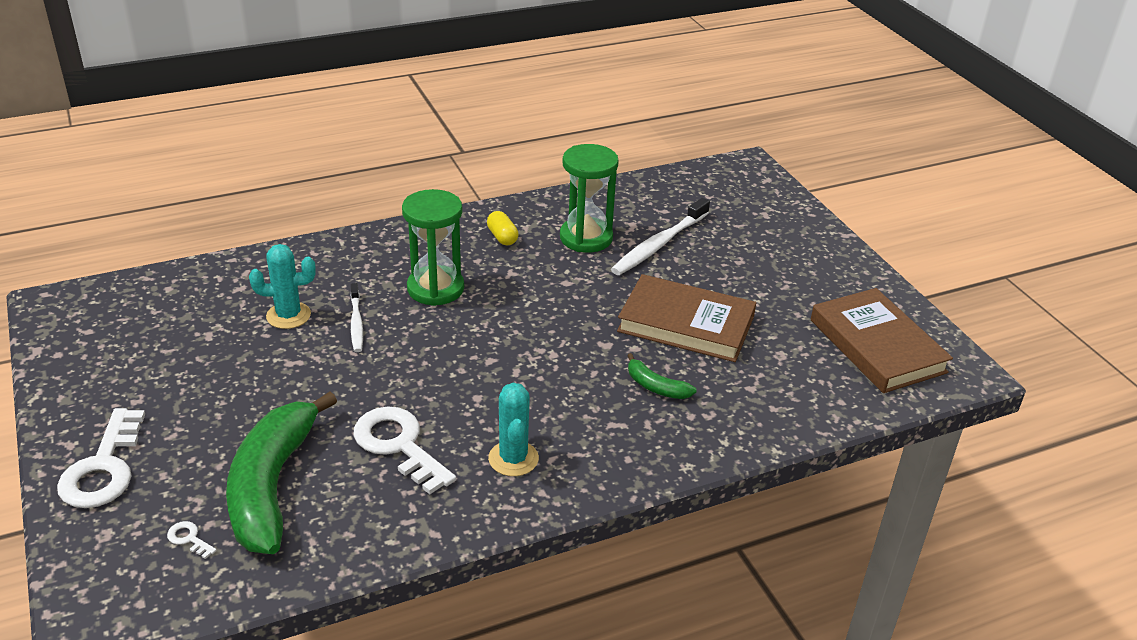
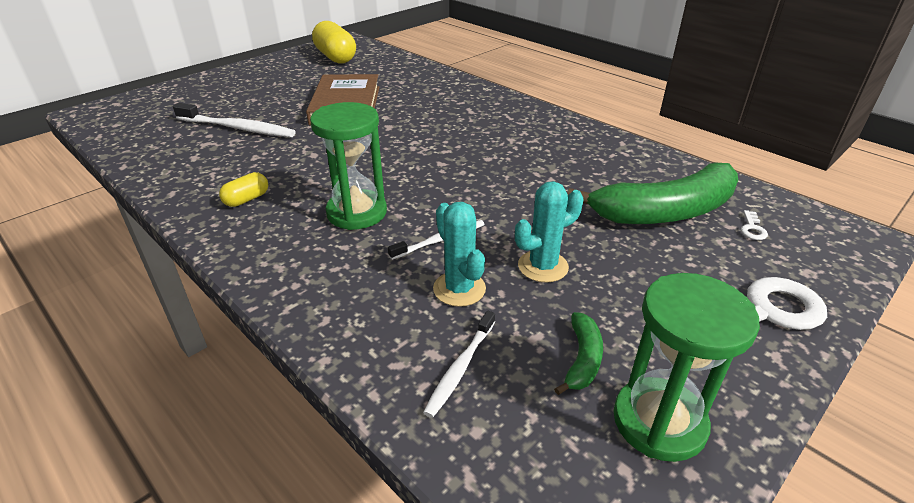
camera: 110 degrees left, 0 degrees up
(217, 295) = (460, 368): none -> white toothbrush
(399, 445) = (567, 174): white key -> none
(513, 459) = (534, 133): turquoise cactus -> turquoise cactus (543, 266)
(586, 238) = (236, 159): green hourglass -> green hourglass (659, 421)
(656, 387) = (423, 104): green banana -> green banana (582, 359)
(877, 346) = (335, 57): brown book -> yellow capsule

